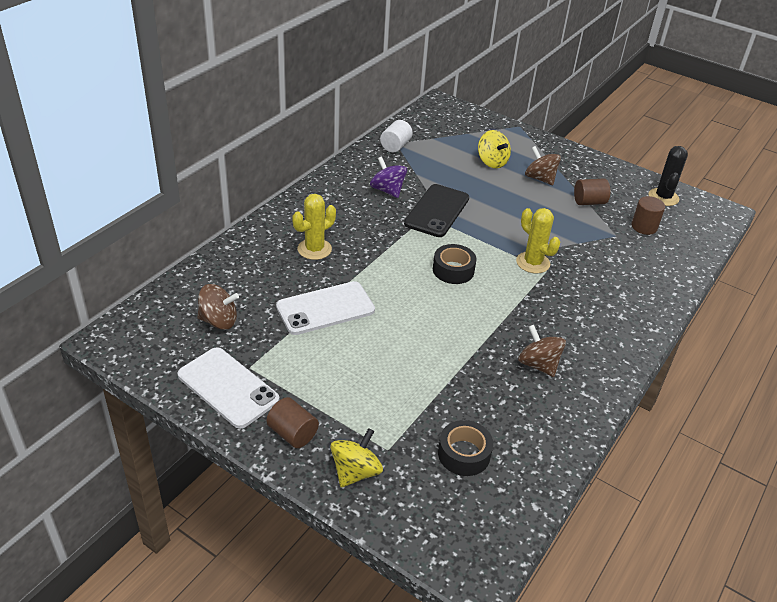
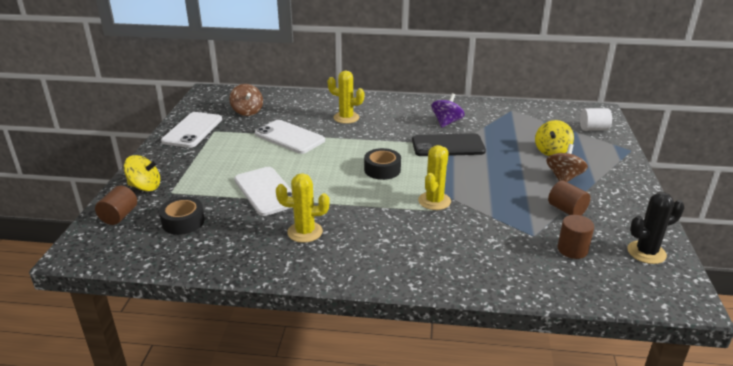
camera: 65 degrees right, 10 degrees down
(292, 433) = (166, 159): brown cylinder -> brown cylinder (119, 216)
(395, 146) = (508, 111): white cylinder -> white cylinder (593, 129)
(440, 367) = (266, 191): none -> white phone
(538, 364) = (305, 232): brown spinning top -> yellow cactus

